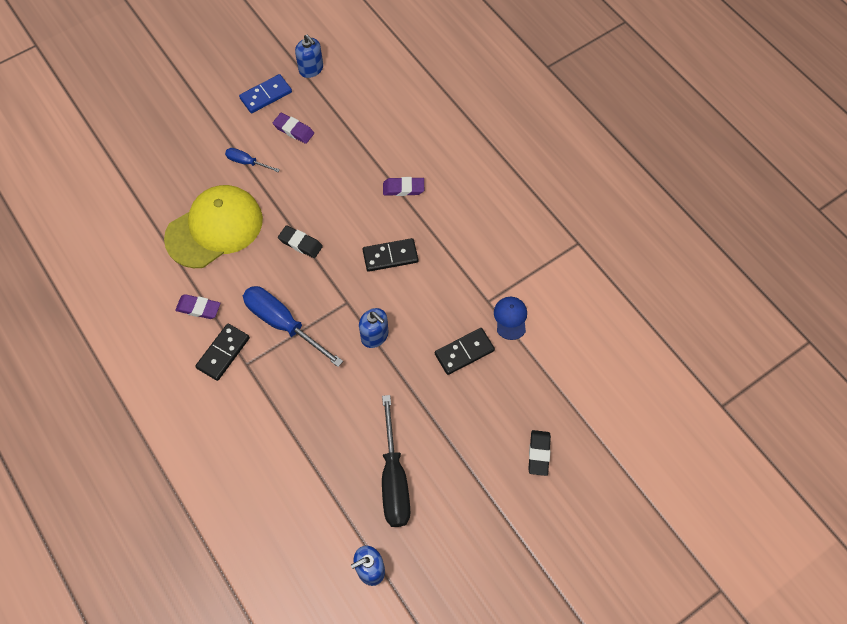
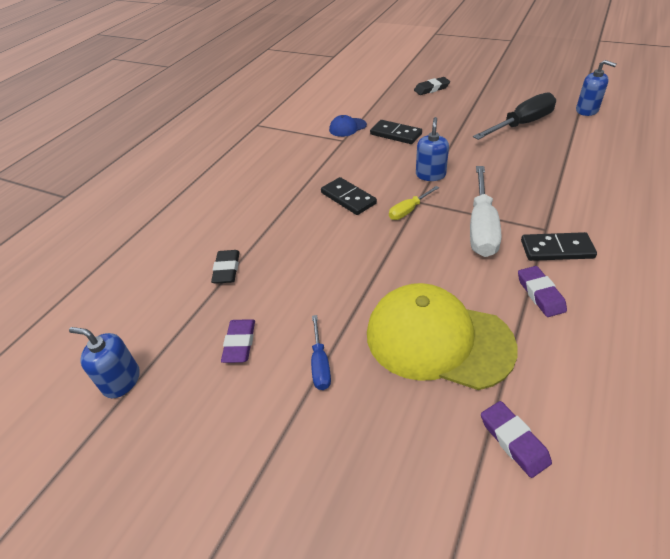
camera: 115 degrees left, 20 degrees down
(266, 95) = (192, 409): blue domino -> none
(282, 323) = (481, 227): blue screwdriver -> white screwdriver
(300, 243) = (388, 258): black eraser -> black eraser (227, 269)
(311, 69) = (121, 381): blue soap dispenser -> blue soap dispenser turned 90 degrees counterclockwise
(341, 288) = (408, 210): none -> yellow screwdriver
(403, 188) = (267, 221): purple eraser -> purple eraser (513, 441)

